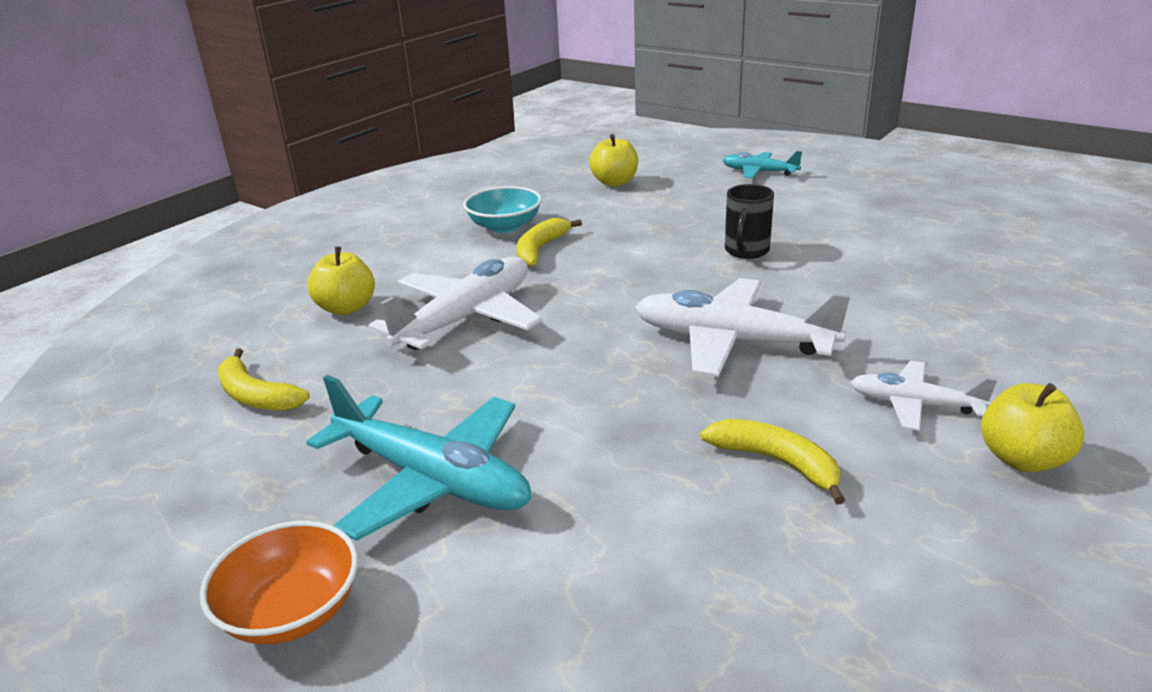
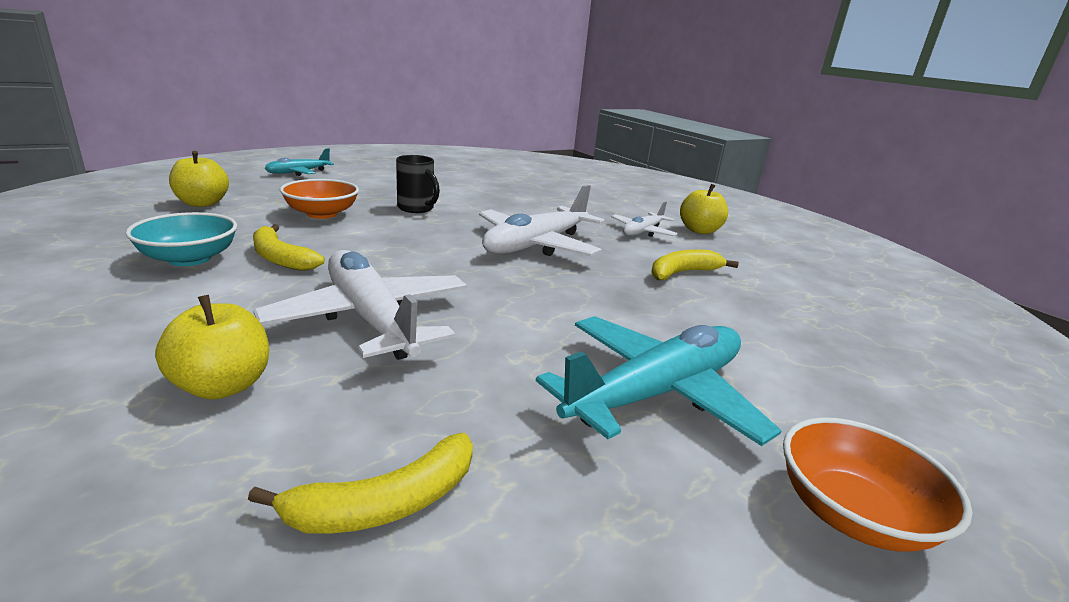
camera: 75 degrees left, 5 degrees down
(659, 224) = (322, 214): none -> orange bowl

